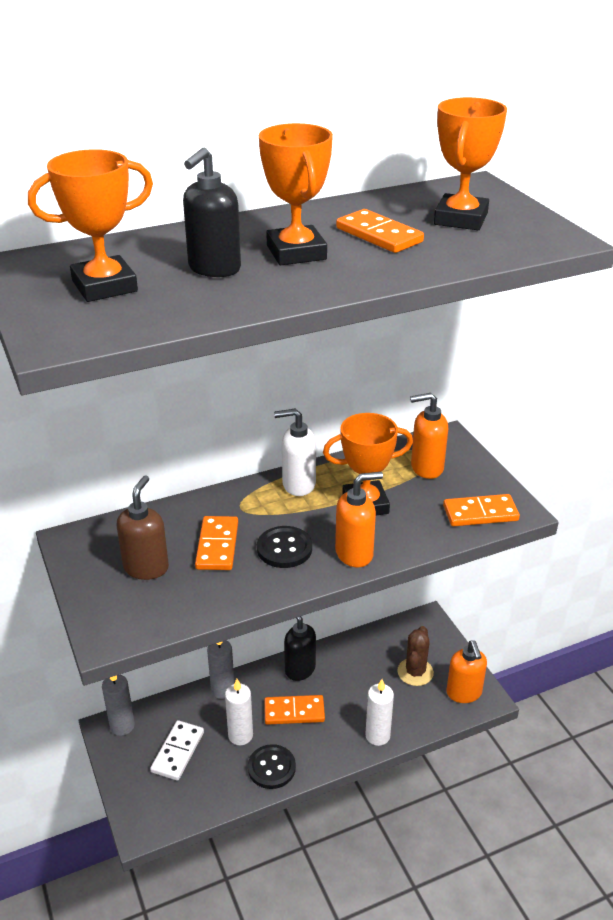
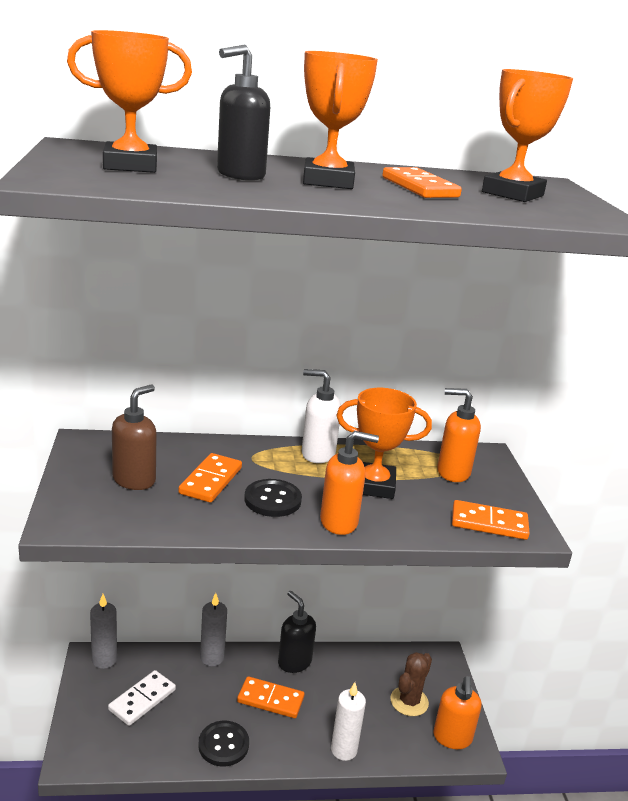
camera: 15 degrees right, 10 degrees down
(240, 735) = (208, 704): white candle -> none

